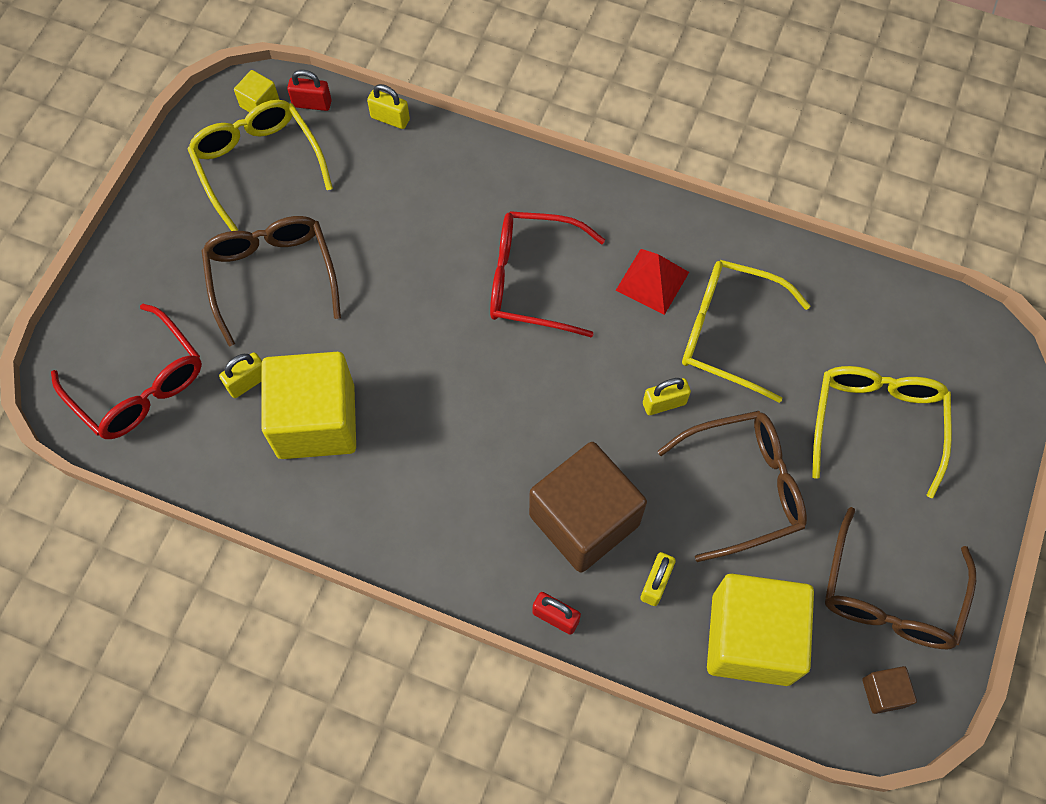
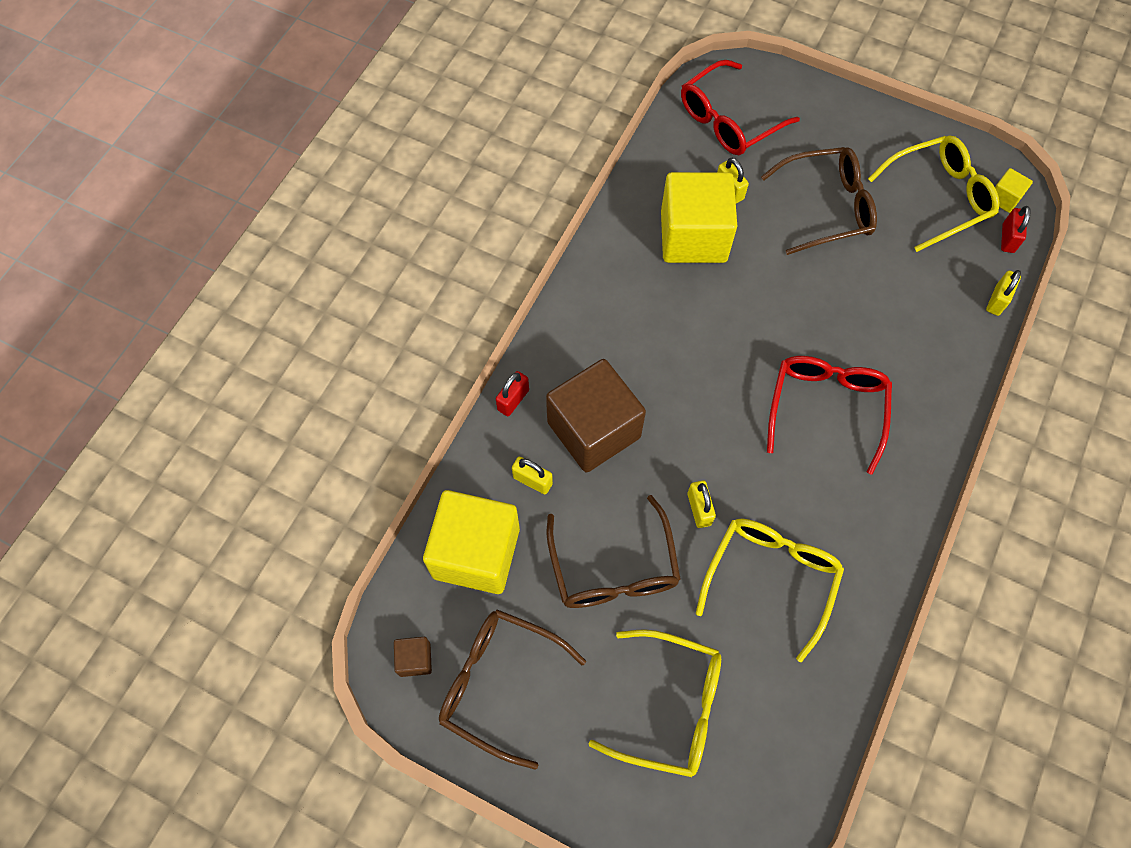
camera: 95 degrees right, 0 degrees up
(652, 281) = (827, 514): red pyramid -> none

